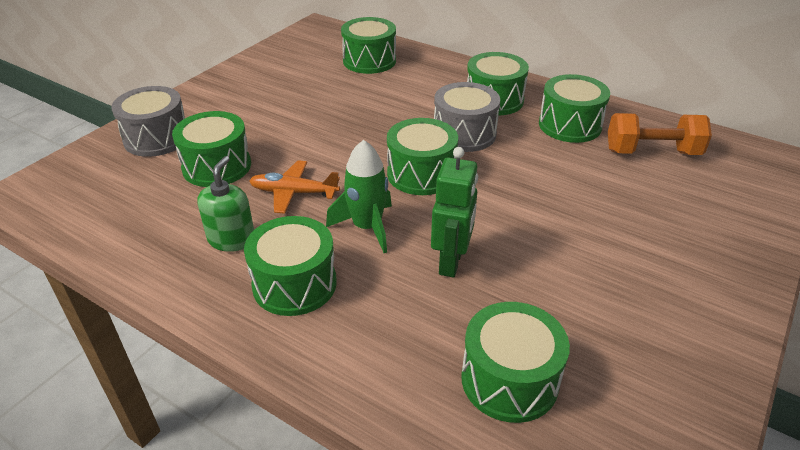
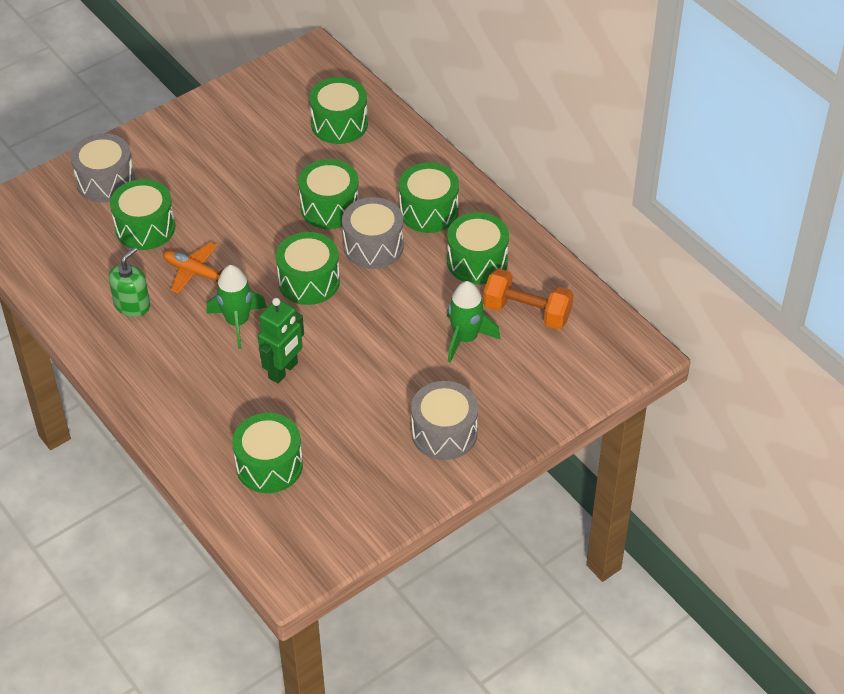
camera: 20 degrees right, 10 degrees up
(294, 284) = (162, 356): green drum -> green drum (330, 207)
(617, 186) = (465, 338): none -> green rocket
(681, 279) = (444, 433): none -> grey drum

